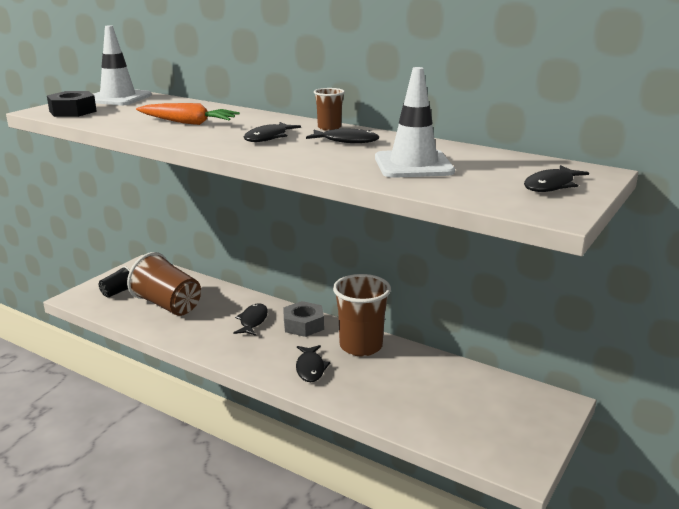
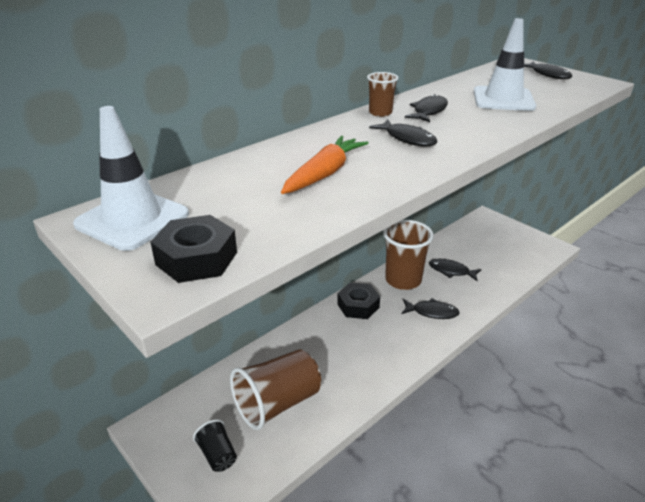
camera: 75 degrees left, 10 degrees up
(253, 321) = (339, 337): black fish -> black fish (451, 271)
(303, 325) = (358, 306): grey nut -> black nut

